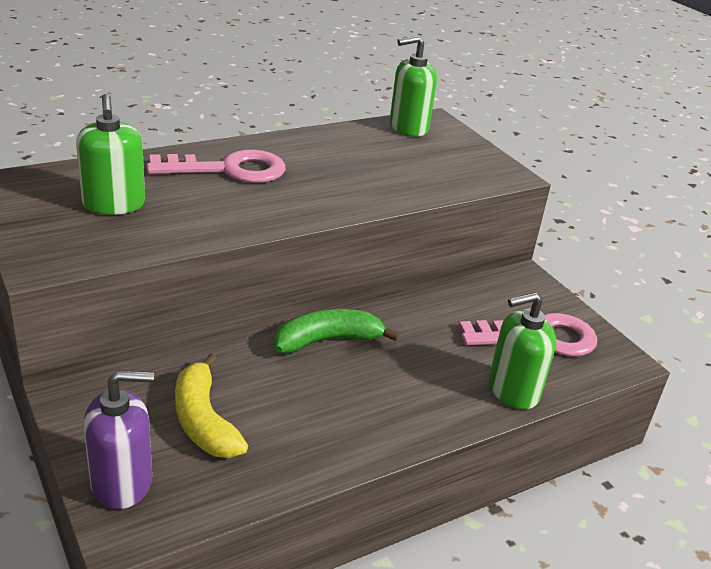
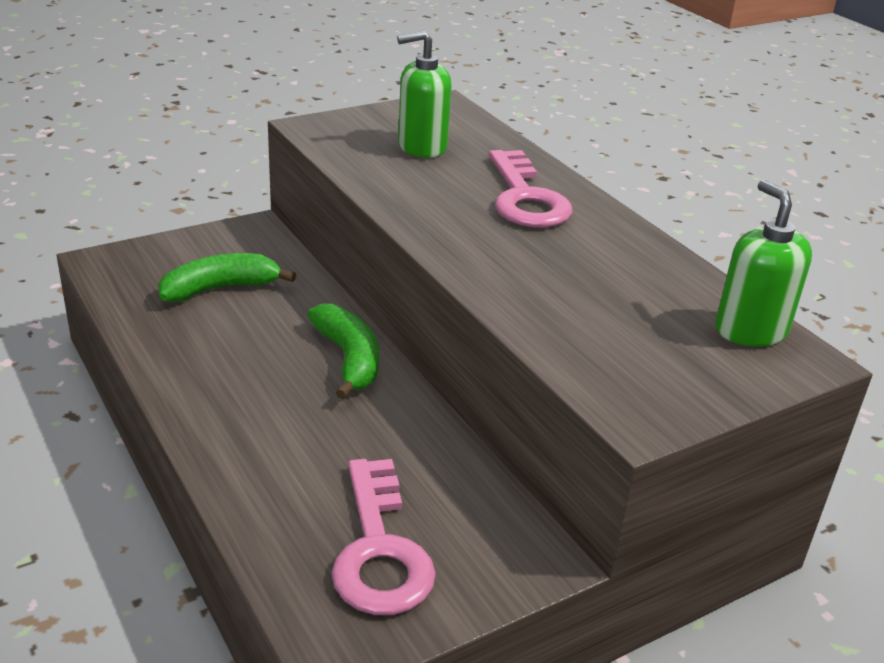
camera: 90 degrees right, 0 degrees up
(122, 482) = (150, 256): purple soap dispenser -> none
(204, 421) = (220, 289): yellow banana -> green banana
(513, 390) = (260, 504): green soap dispenser -> none

